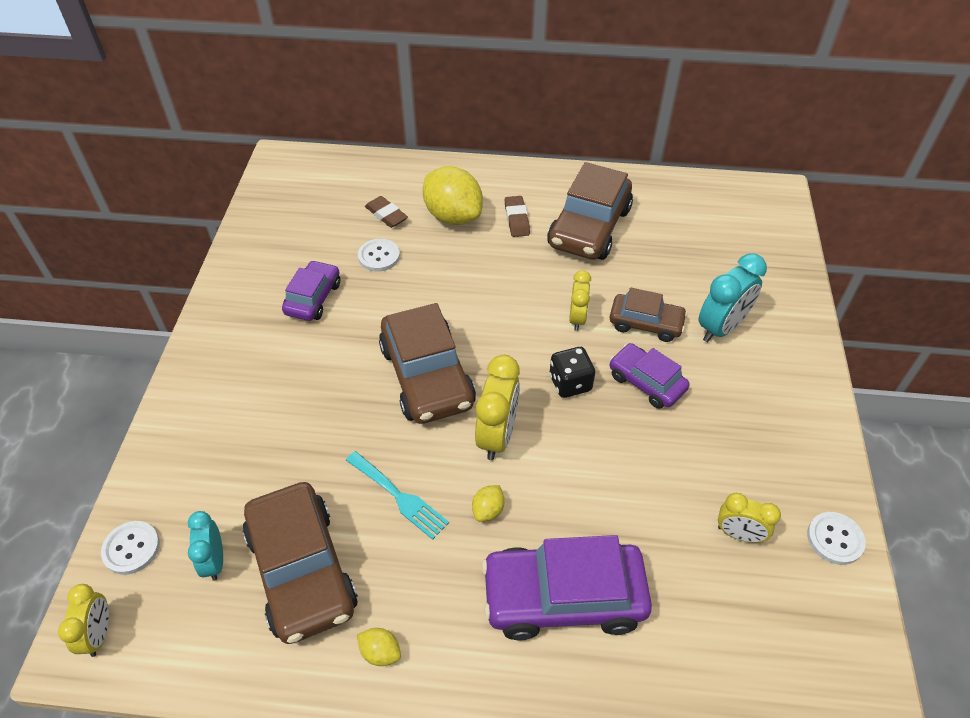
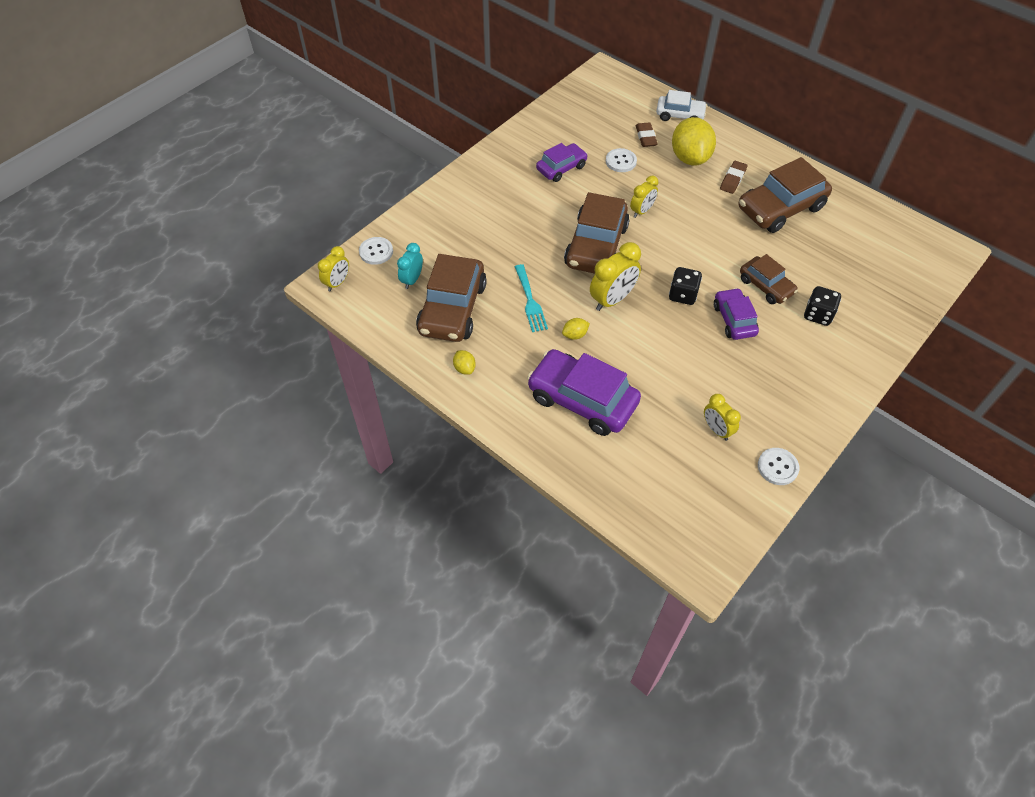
camera: 35 degrees right, 5 degrees up
(405, 173) = (680, 115): none -> white car
(577, 318) = (721, 260): yellow clock -> yellow clock (642, 211)
(721, 328) = (818, 315): turquoise clock -> black dice

